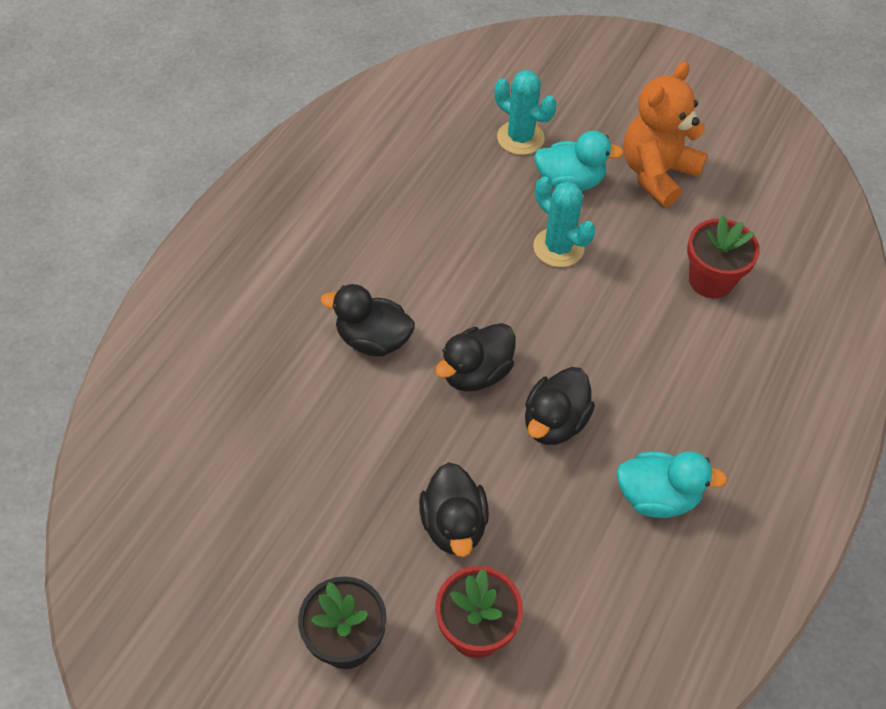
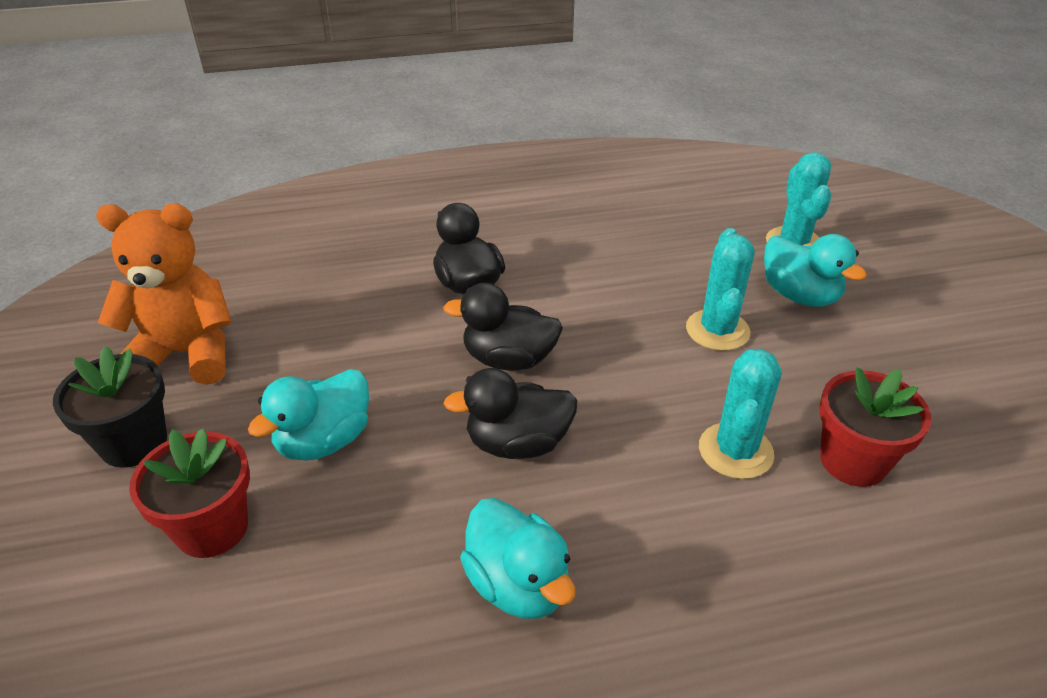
camera: 50 degrees right, 15 degrees down
(454, 525) = (324, 441): black duck -> turquoise duck
(657, 173) = (908, 343): orange teddy bear -> orange teddy bear (186, 354)
(657, 324) = (735, 451): none -> turquoise cactus

